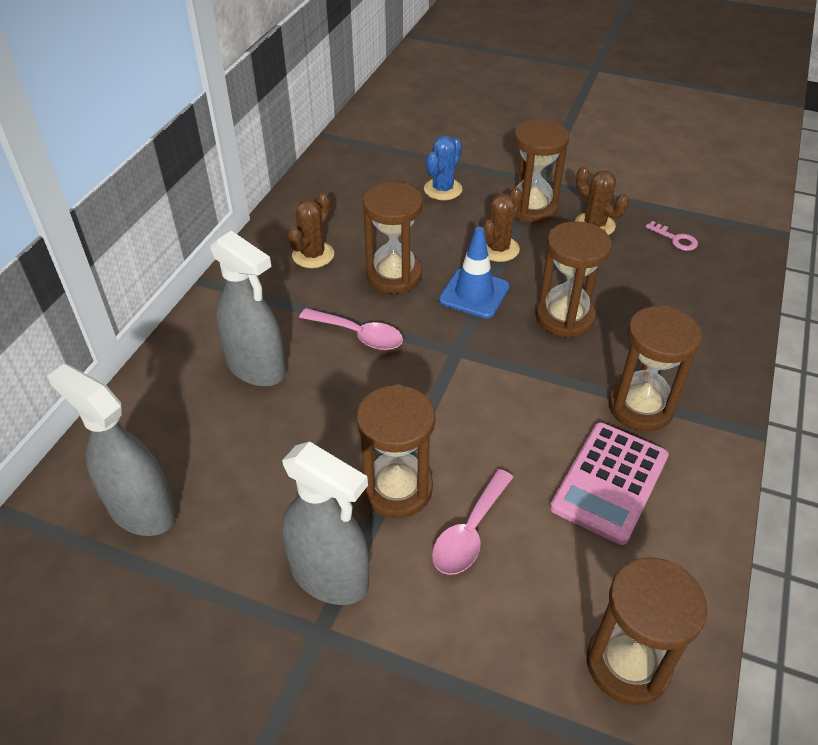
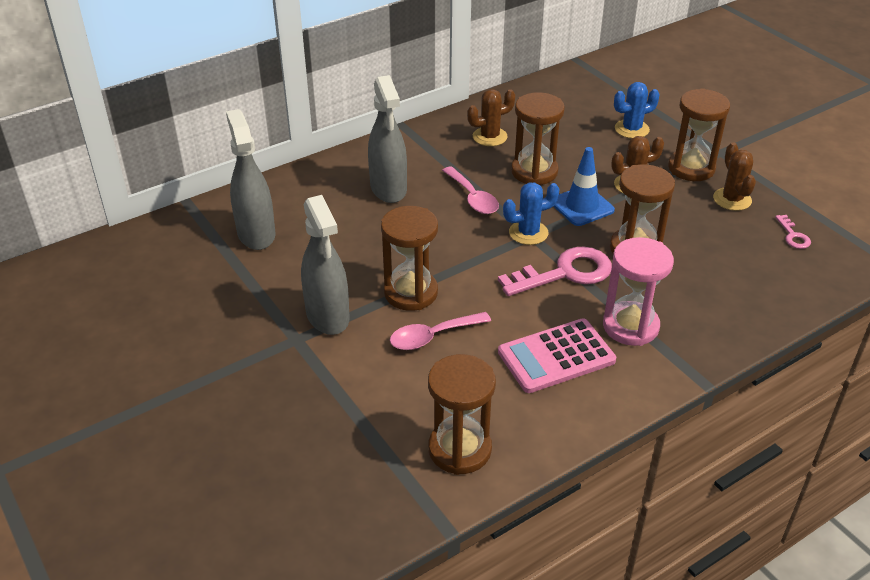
camera: 35 degrees right, 5 degrees down
(451, 349) = (528, 233): none -> blue cactus
(528, 378) = (565, 273): none -> pink key
(640, 406) = (630, 326): brown hourglass -> pink hourglass

